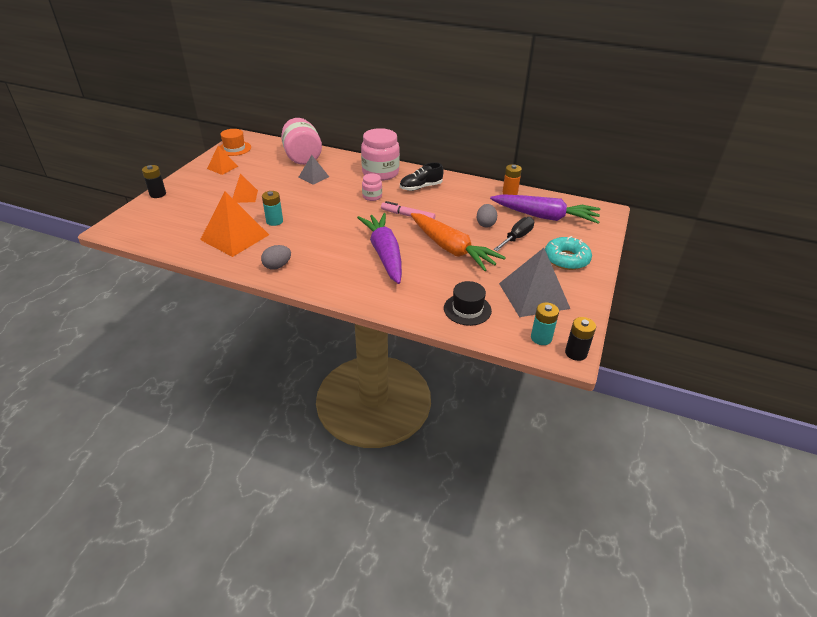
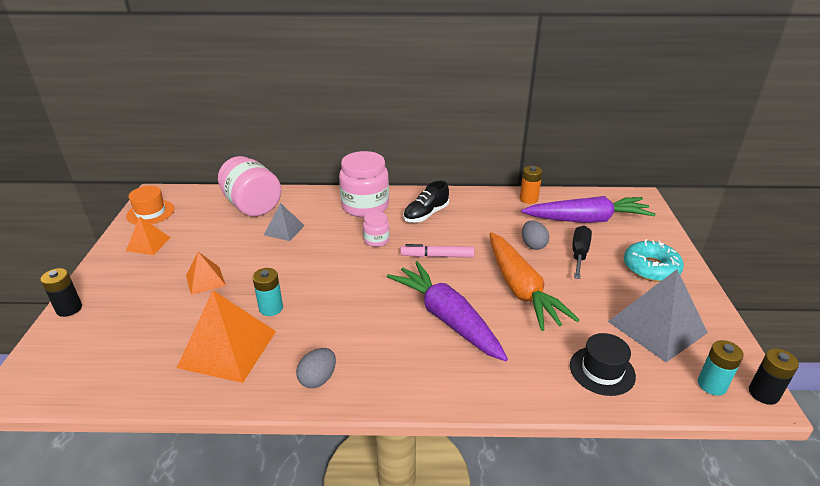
camera: 20 degrees left, 5 degrees down
(451, 249) = (520, 289): orange carrot -> orange carrot turned 45 degrees clockwise

